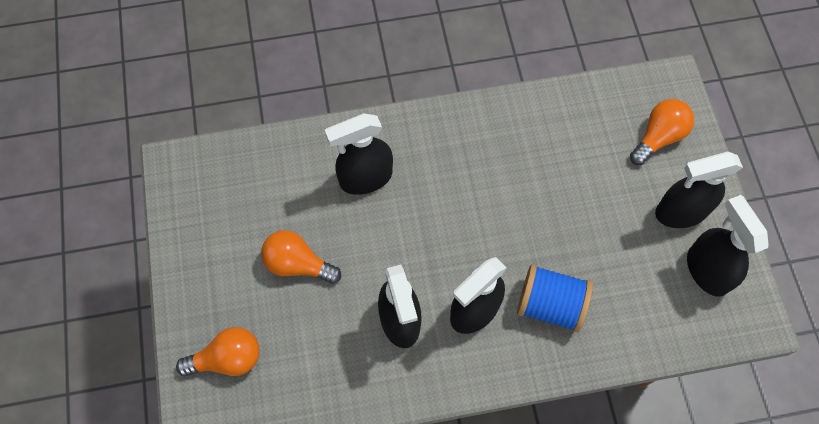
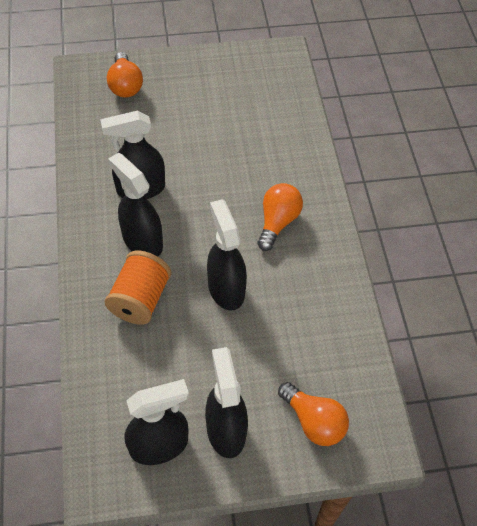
camera: 90 degrees right, 10 degrees down
(298, 264) = (196, 125): orange light bulb -> orange light bulb (277, 222)
(365, 178) = (271, 170): black spray bottle -> black spray bottle (226, 288)
(550, 305) = (140, 299): blue spool -> orange spool

